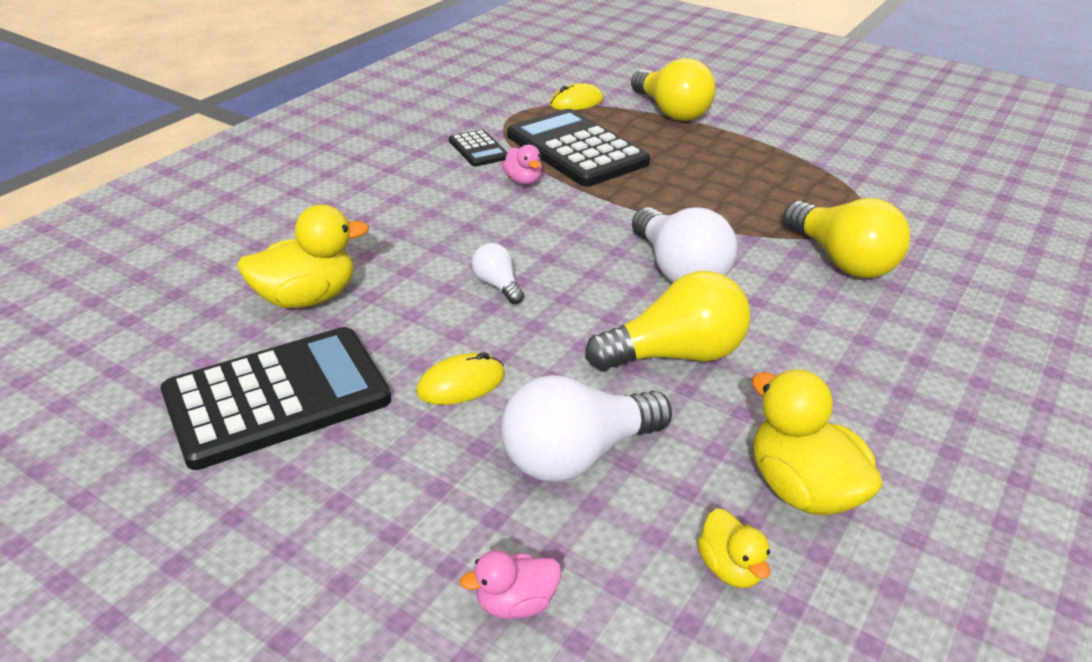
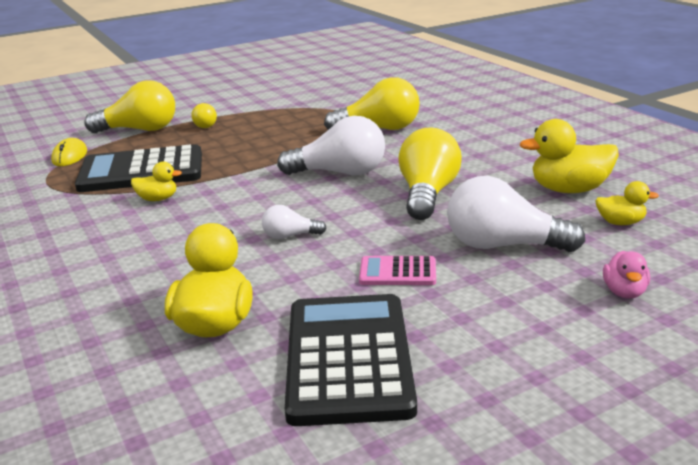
camera: 60 degrees left, 10 degrees down
(461, 383) = (397, 272): yellow mouse -> pink calculator
(478, 149) = (81, 207): black calculator -> none
(523, 181) = (158, 199): pink duck -> yellow duck
(577, 455) = (503, 245): white light bulb -> white light bulb turned 105 degrees clockwise
(724, 142) = (207, 125): none -> yellow light bulb

